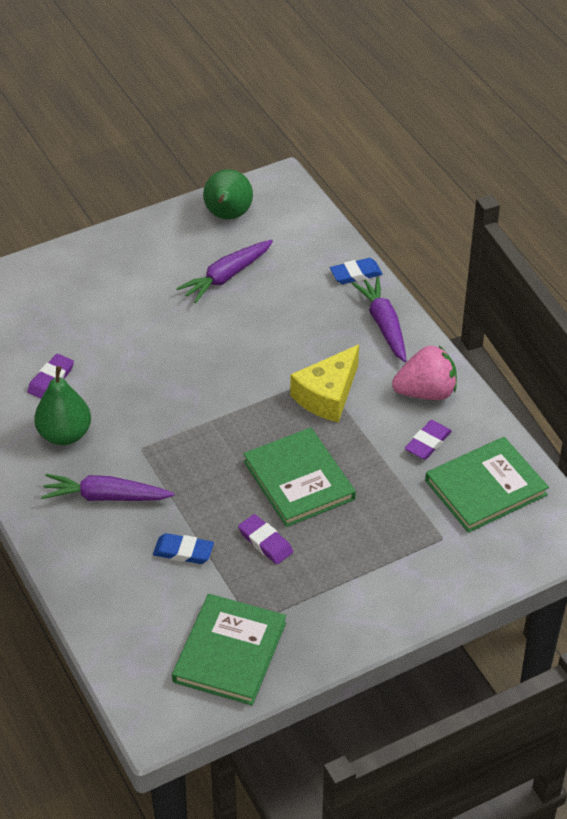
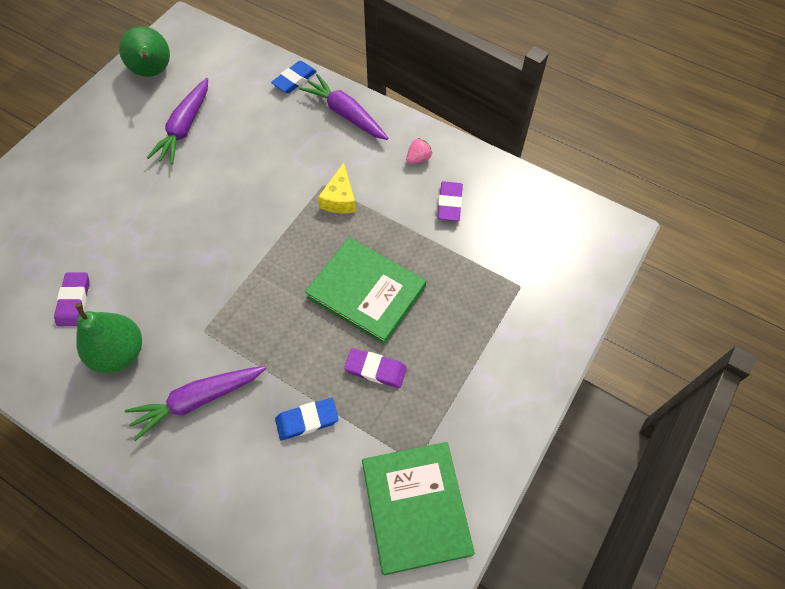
camera: 30 degrees left, 15 degrees up
(327, 395) = (340, 199): yellow cheese -> yellow cheese, size x0.64
(426, 392) = (418, 159): pink strawberry -> pink strawberry, size x0.47
(486, 488) = (522, 222): green book -> none

